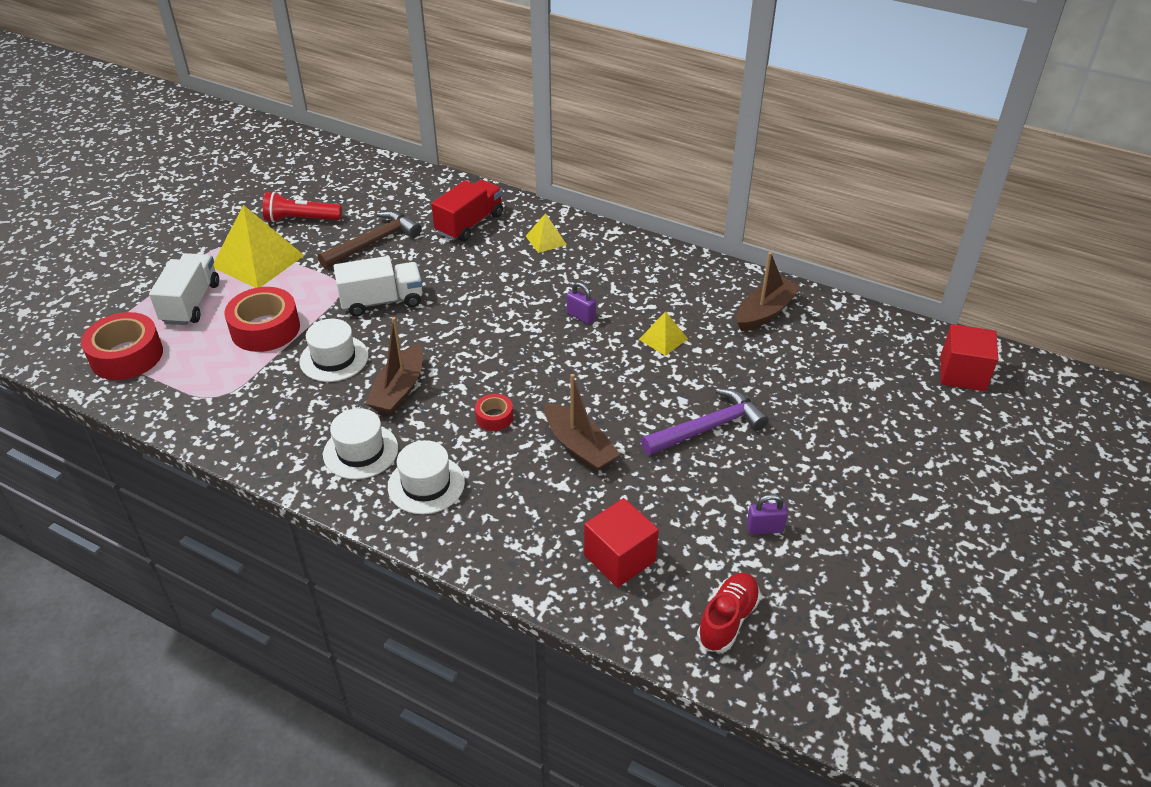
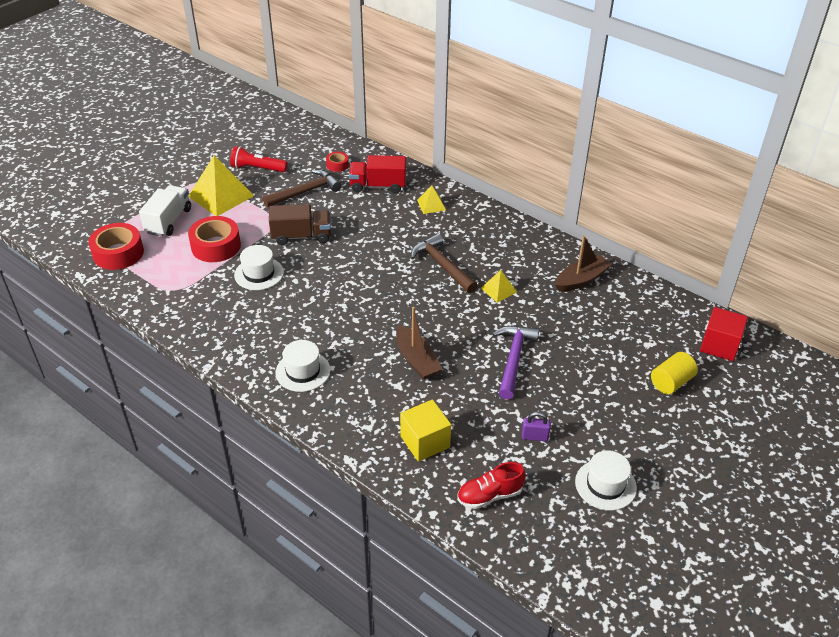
camera: 10 degrees right, 0 degrees up
(360, 451) = (263, 342): white hat -> white hat (605, 485)
(382, 301) = (301, 236): white truck -> brown truck
(399, 390) = (299, 302): brown boat -> none
(469, 224) = (378, 186): red truck -> red truck turned 135 degrees counterclockwise
(494, 417) = (361, 330): red tape -> red tape (337, 165)
(581, 316) = (442, 265): purple padlock -> brown hammer
(619, 558) = (425, 442): red cube -> yellow cube
(708, 428) = (513, 359): purple hammer -> purple hammer turned 60 degrees counterclockwise
(727, 620) = (489, 495): red shoe -> red shoe turned 150 degrees counterclockwise
(917, 429) = (671, 382): none -> yellow cylinder

